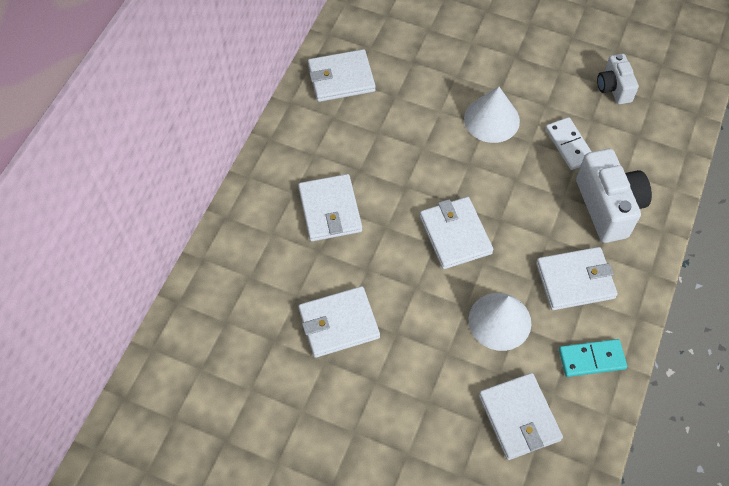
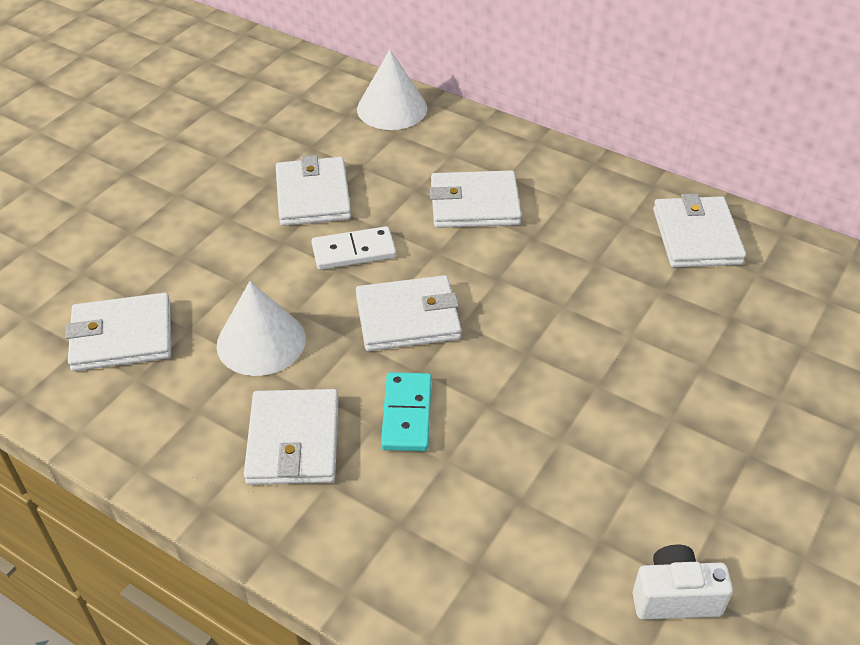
camera: 100 degrees right, 15 degrees down
(491, 119) = (610, 395): white cone -> white cone (392, 108)
(569, 145) = (547, 492): white domino -> white domino (354, 251)
(591, 359) = (165, 432): turquoise domino -> turquoise domino (407, 414)
(608, 207) = (413, 518): white camera -> none

